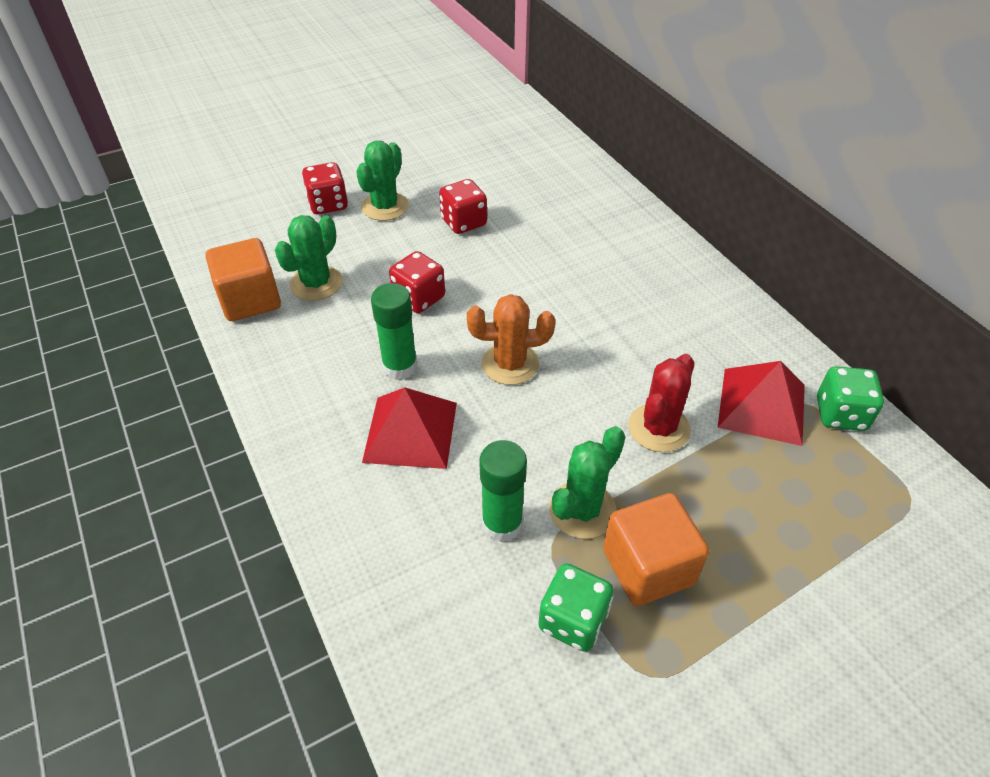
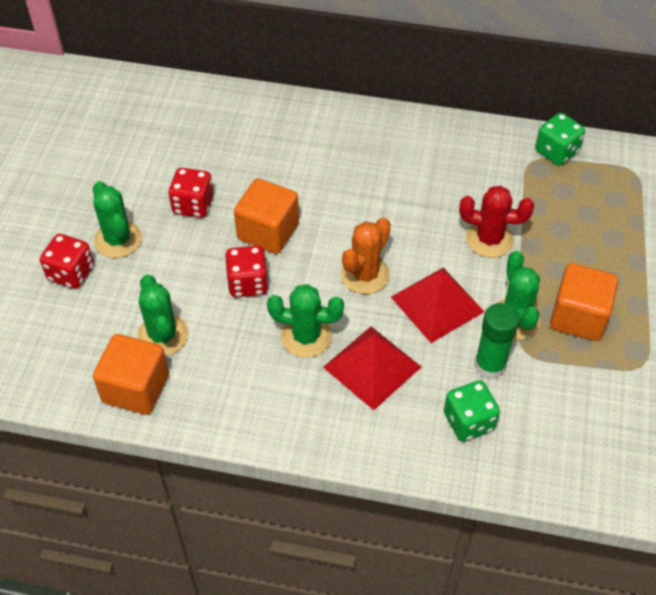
camera: 50 degrees left, 5 degrees up
(400, 367) = (306, 336): green glue stick -> green cactus
(486, 277) = (268, 231): none -> orange cube
(573, 620) = (583, 376): green dice -> green dice (468, 421)
(659, 428) = (489, 239): red cactus -> red cactus turned 60 degrees counterclockwise
(761, 406) = (518, 180): red pyramid -> red pyramid (437, 304)

